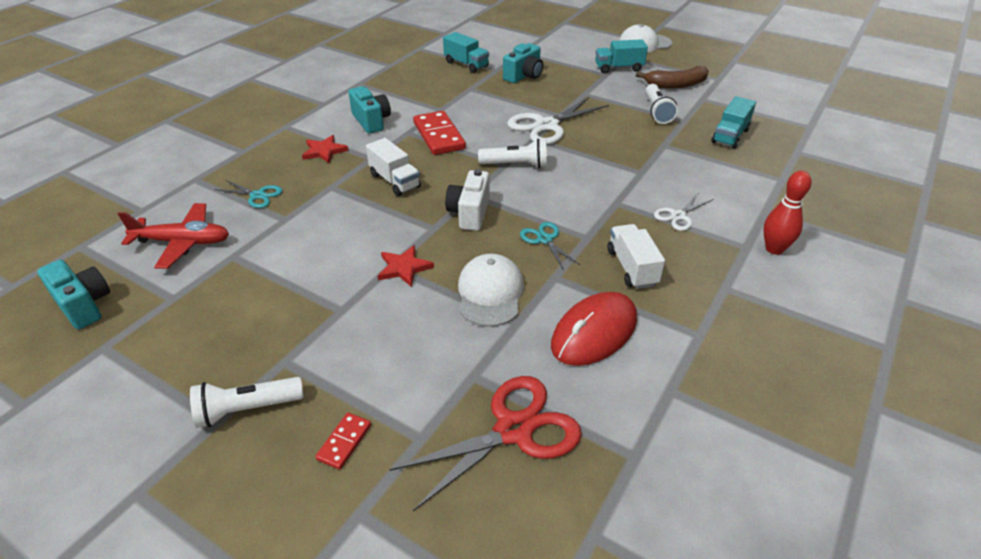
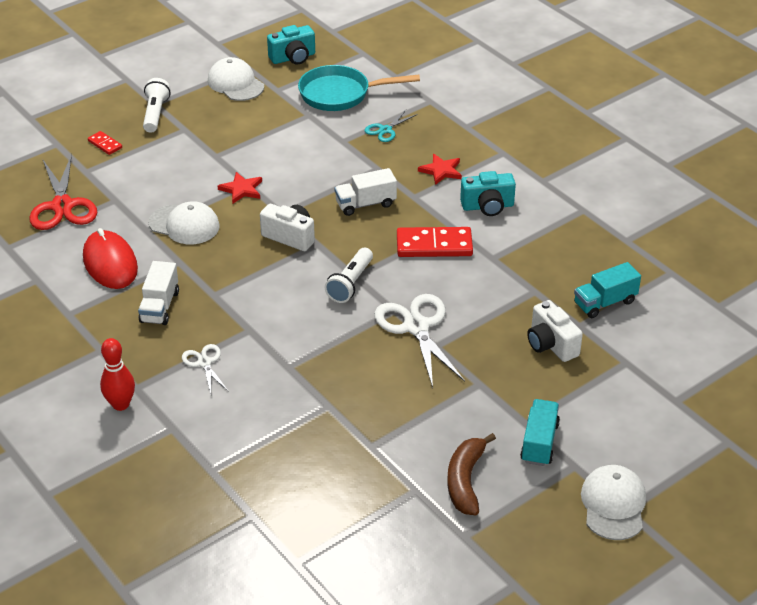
camera: 110 degrees right, 0 degrees up
(155, 344) = (235, 83): none -> white cap
(183, 242) = (340, 94): red plane -> turquoise pan
(524, 76) = (551, 344): turquoise camera -> white camera
(545, 239) = (227, 269): turquoise scissors -> none
(632, 268) = (159, 306): white truck -> white truck turned 90 degrees clockwise
(657, 112) = (403, 431): white flashlight -> none
(730, 136) = (316, 471): turquoise truck -> none

